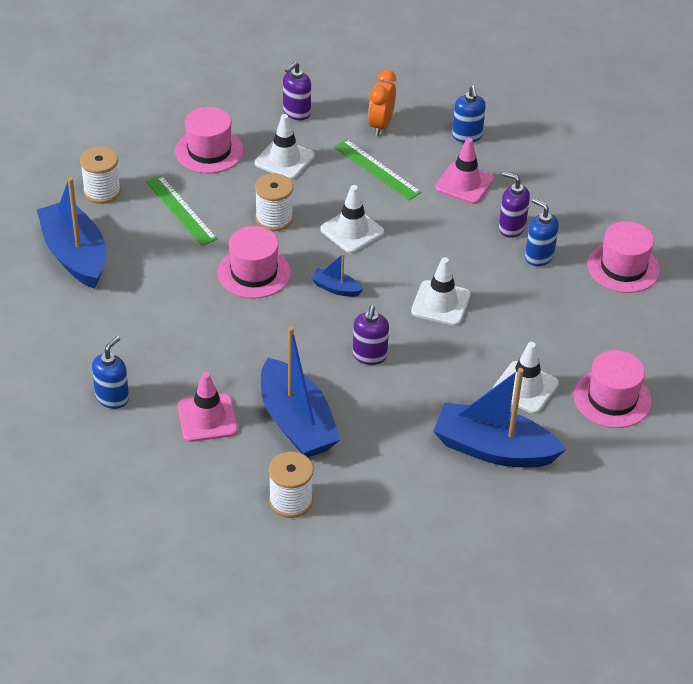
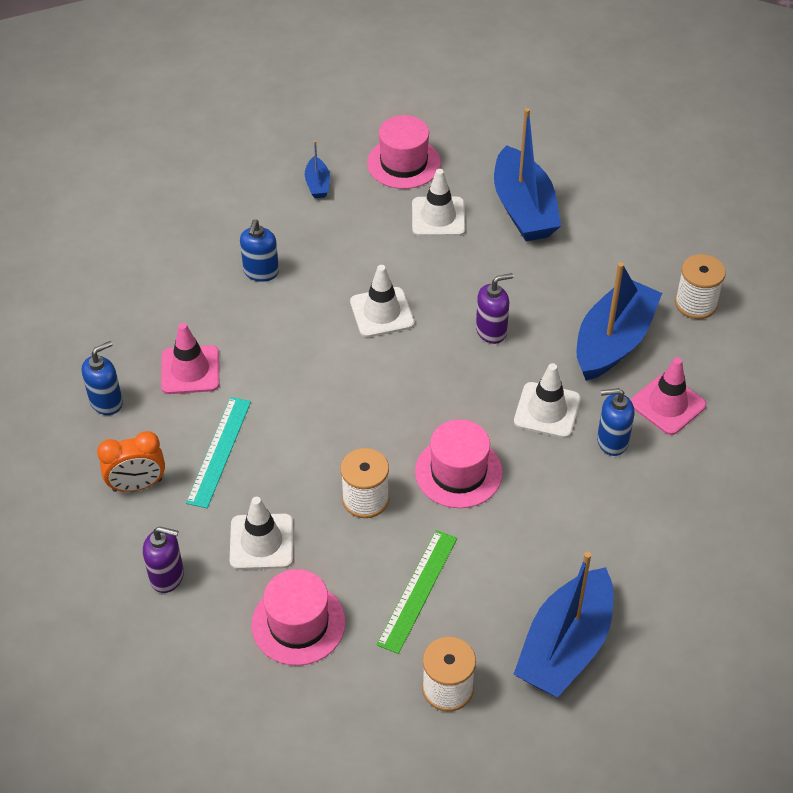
camera: 120 degrees left, 5 degrees up
(112, 398) = (713, 488): blue soap dispenser -> blue soap dispenser (612, 441)
(336, 288) = (426, 396): blue boat -> blue boat (317, 184)
(352, 231) = (333, 425): white traffic cone -> white traffic cone (547, 410)
(377, 169) = (219, 451): green ruler -> turquoise ruler
(511, 228) = (233, 307): purple soap dispenser -> none
(623, 267) = (231, 212): pink hat -> none

